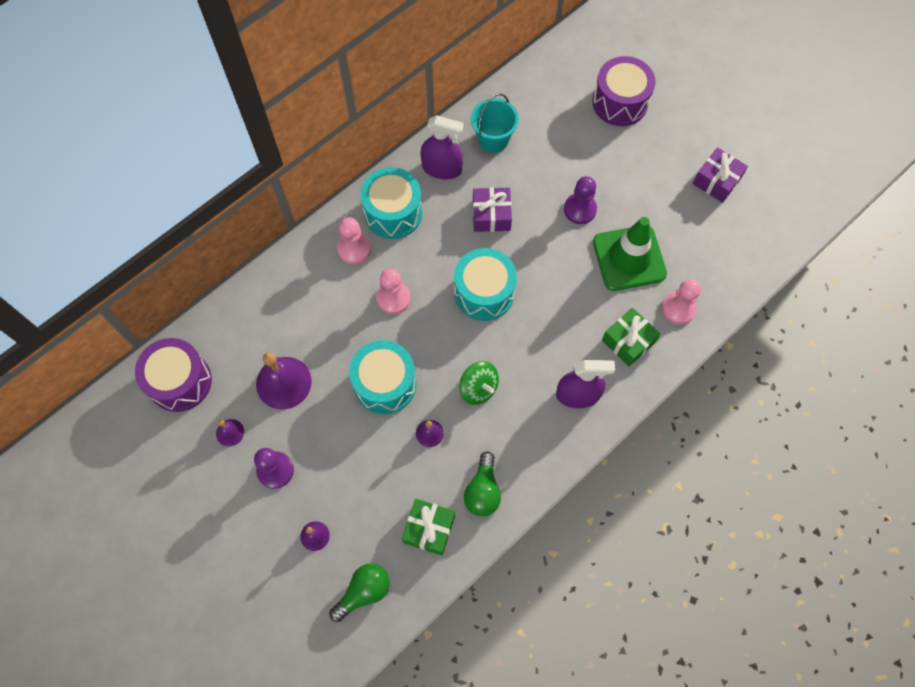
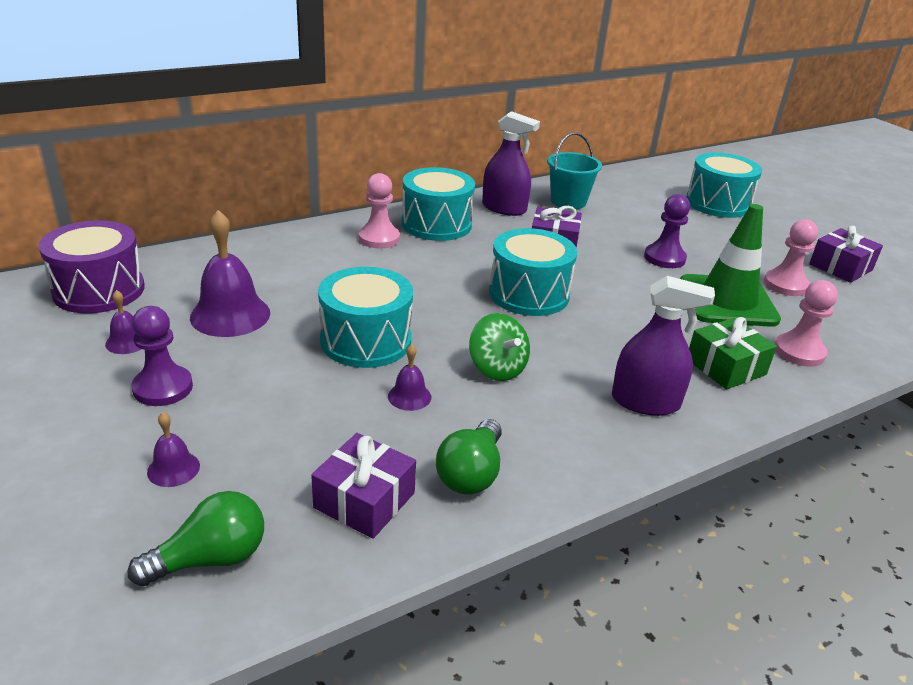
camera: 10 degrees right, 35 degrees down
(393, 298) = (410, 278): pink pawn -> pink pawn (785, 285)
(429, 529) = (364, 500): green gift -> purple gift
(620, 102) = (717, 203): purple drum -> turquoise drum

